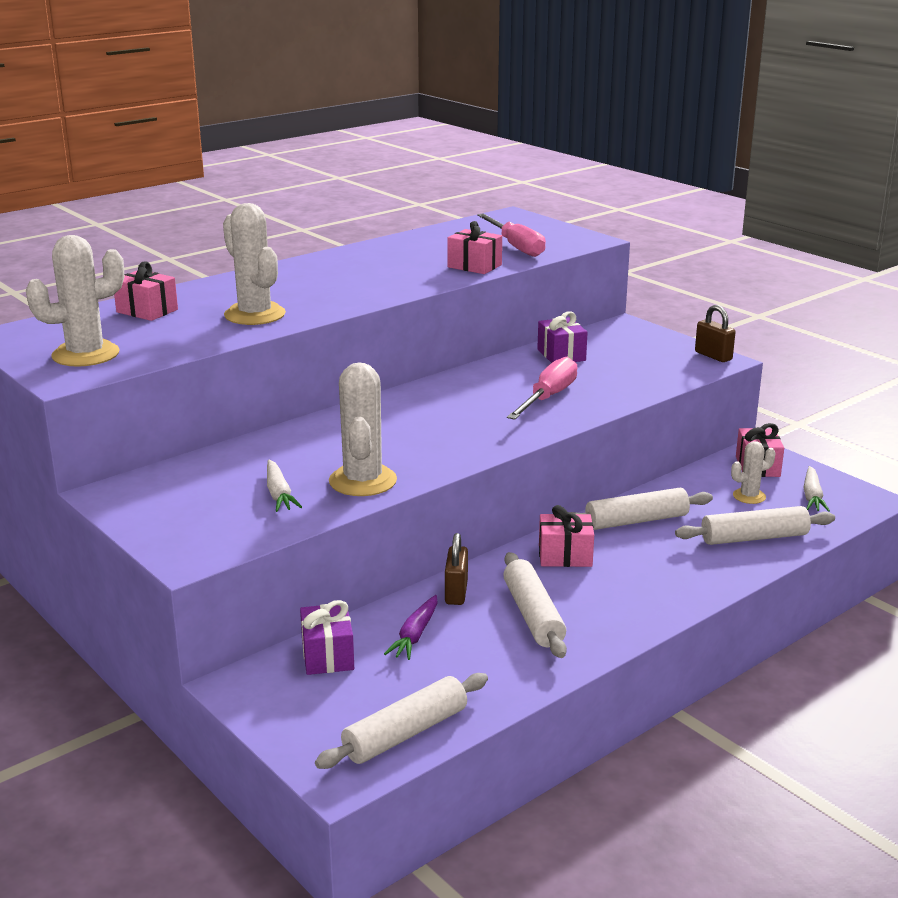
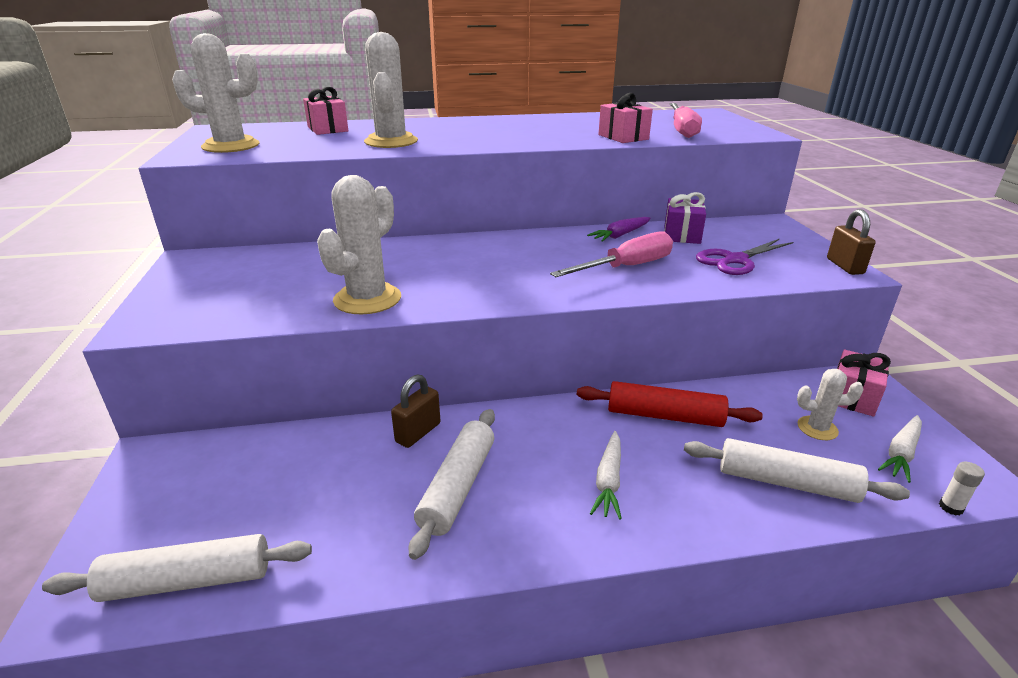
camera: 30 degrees right, 5 degrees up
(279, 494) = (290, 292): white carrot -> white carrot (608, 481)
(327, 655) = (244, 456): purple gift -> none
(415, 635) = (333, 464): purple carrot -> purple carrot (620, 235)
(565, 556) = (556, 430): pink gift -> none
(628, 370) = (735, 260): none -> purple scissors
(636, 521) = (664, 416): white rolling pin -> red rolling pin
(859, 520) = (951, 507): none -> white glue stick

